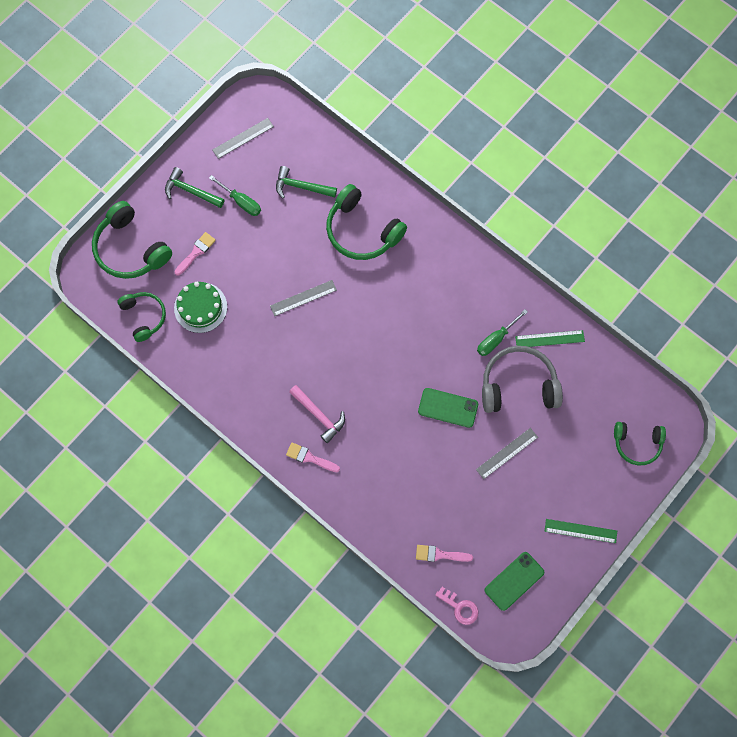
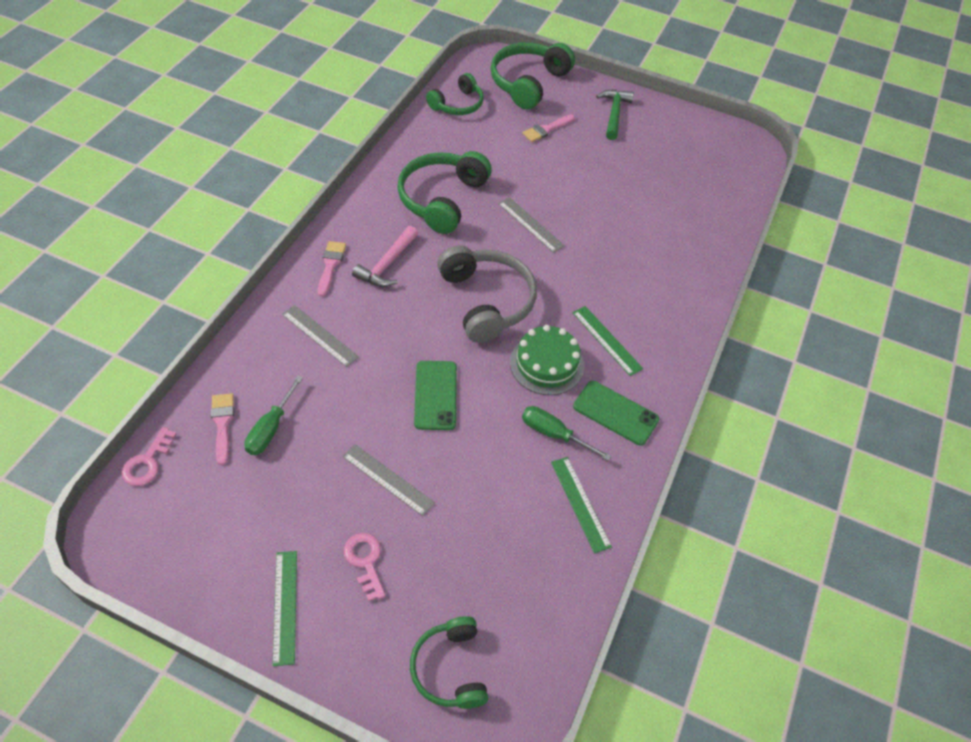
camera: 70 degrees right, 20 degrees down
(196, 252) = (546, 129): pink brush -> pink brush turned 120 degrees clockwise
(200, 307) = (484, 143): green cake -> green cake (546, 364)
(241, 201) = (622, 153): green screwdriver -> green screwdriver (271, 428)
(243, 138) = (698, 142): grey ruler -> grey ruler (320, 335)
(301, 187) = (667, 199): green hammer -> none
(362, 231) = (640, 263): green headphones -> green headphones (442, 199)
(427, 279) = (607, 340): none -> green ruler
(514, 581) = (193, 525): green phone -> green phone (615, 413)
(518, 385) = (495, 475): grey headphones -> grey headphones (486, 301)
(561, 478) = (365, 561): none -> pink key

